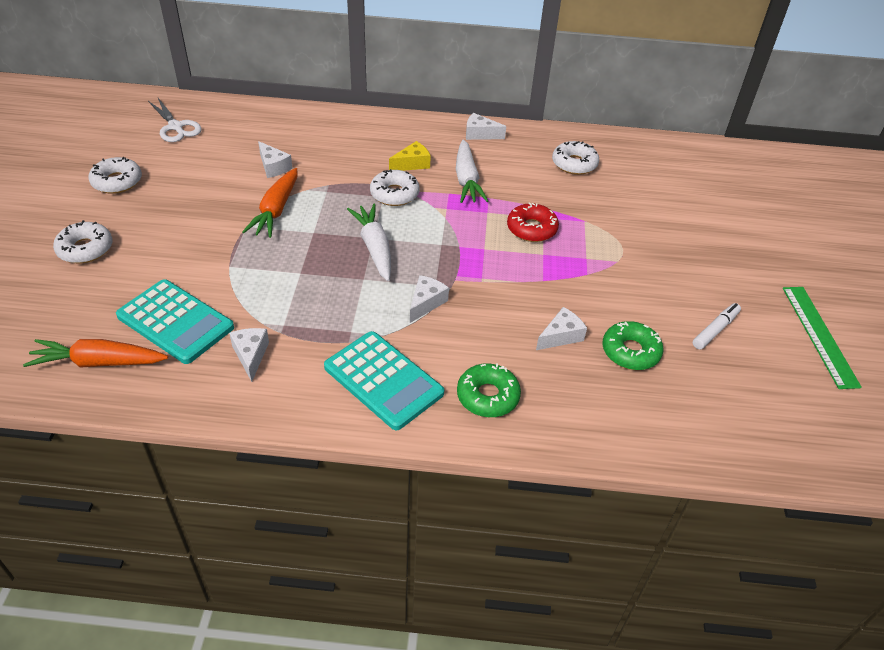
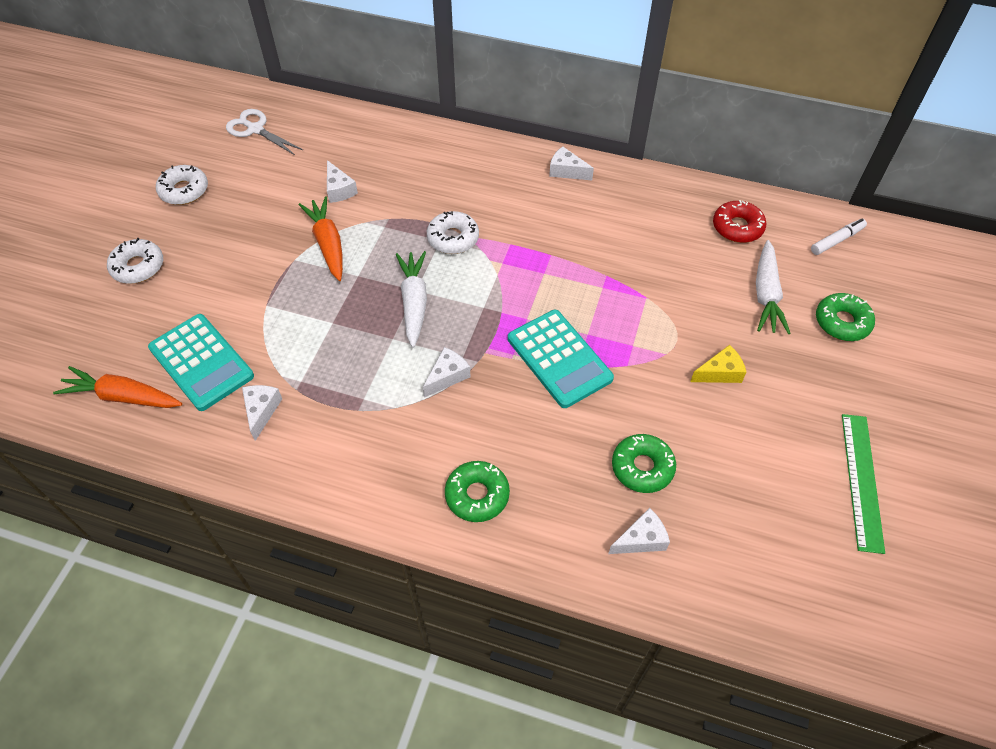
camera: 15 degrees right, 10 degrees up
(176, 127) = (255, 129): white scissors -> white scissors turned 150 degrees clockwise
(276, 210) = (328, 244): orange carrot -> orange carrot turned 135 degrees clockwise
(383, 380) = (380, 459): turquoise calculator -> turquoise calculator (559, 358)
(412, 164) = (482, 202): yellow cheese -> yellow cheese (720, 373)
(467, 180) = (534, 229): white carrot -> white carrot (766, 294)
(531, 229) = (585, 300): red donut -> red donut (737, 227)
(560, 336) = (574, 437): white cheese -> white cheese (641, 539)
(574, 164) = (659, 222): white donut -> none
(715, 330) = (745, 456): white marker -> white marker (837, 240)
(754, 220) = (842, 322): none -> green donut

